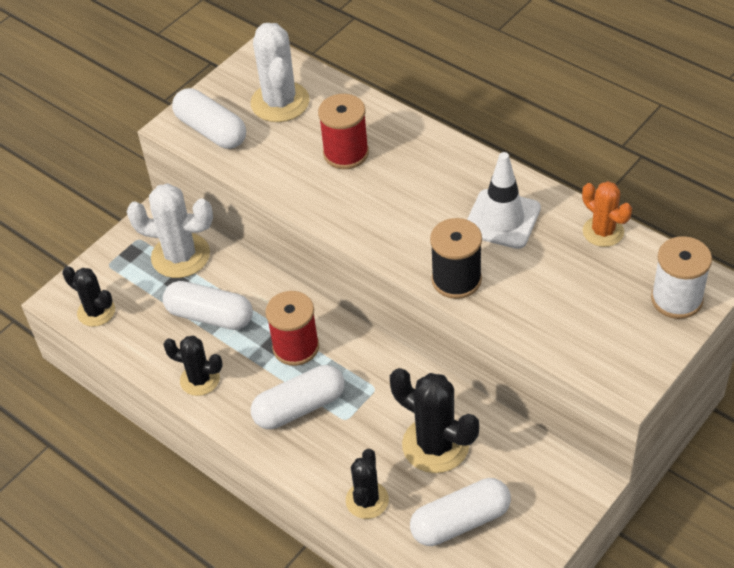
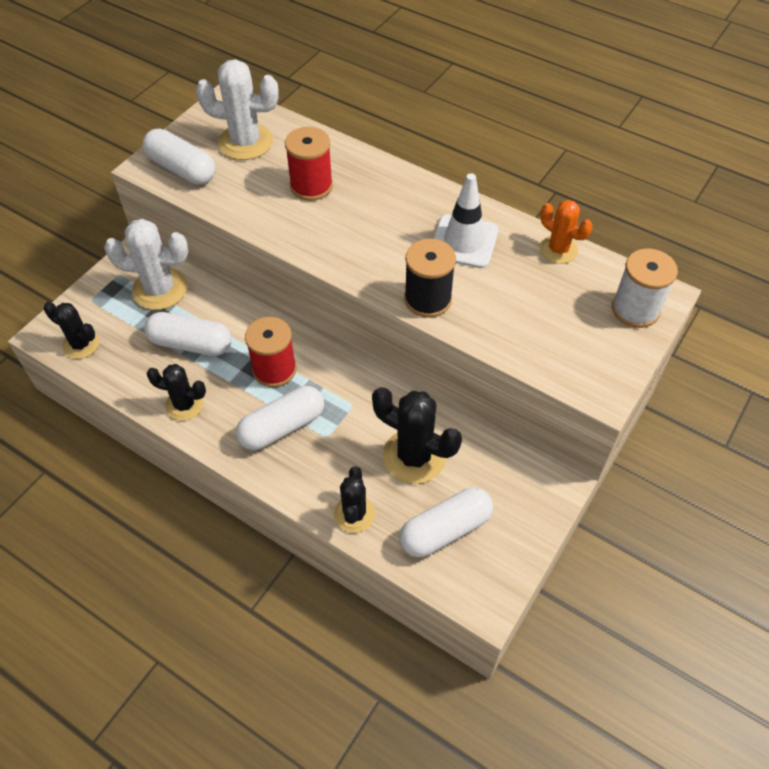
camera: 10 degrees left, 5 degrees up
(280, 102) = (245, 142): white cactus -> white cactus turned 60 degrees counterclockwise

